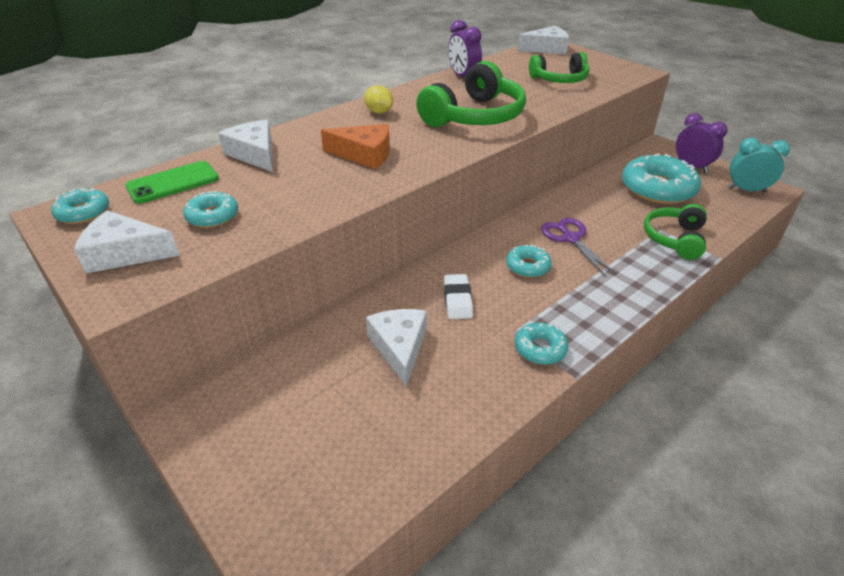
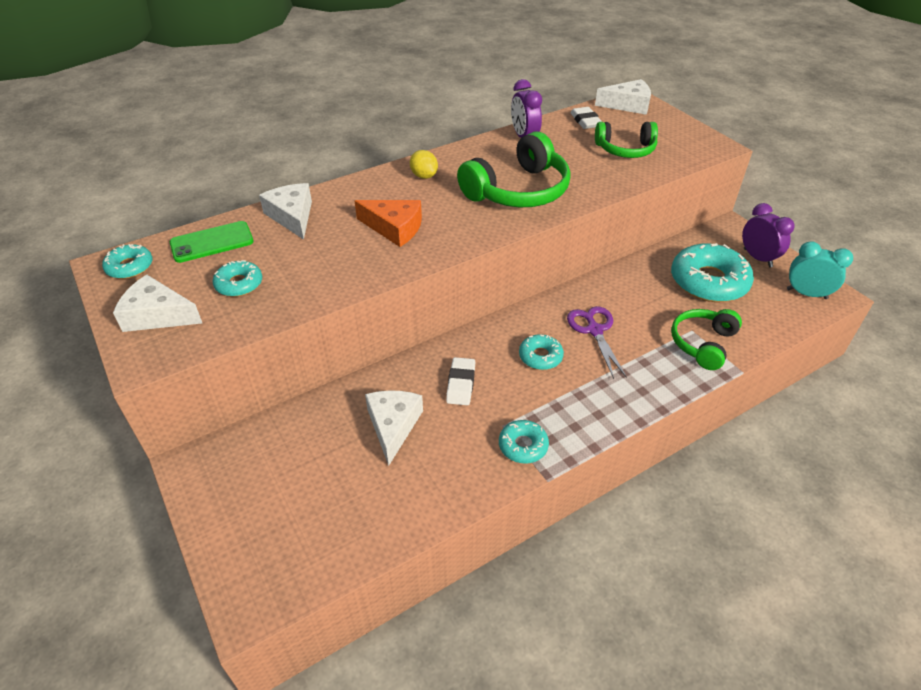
camera: 10 degrees right, 5 degrees up
(514, 62) = (585, 121): none -> white eraser

